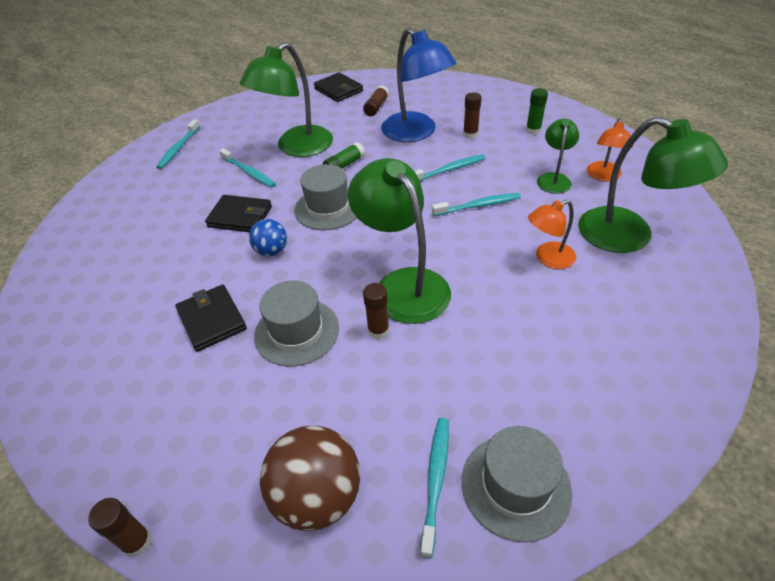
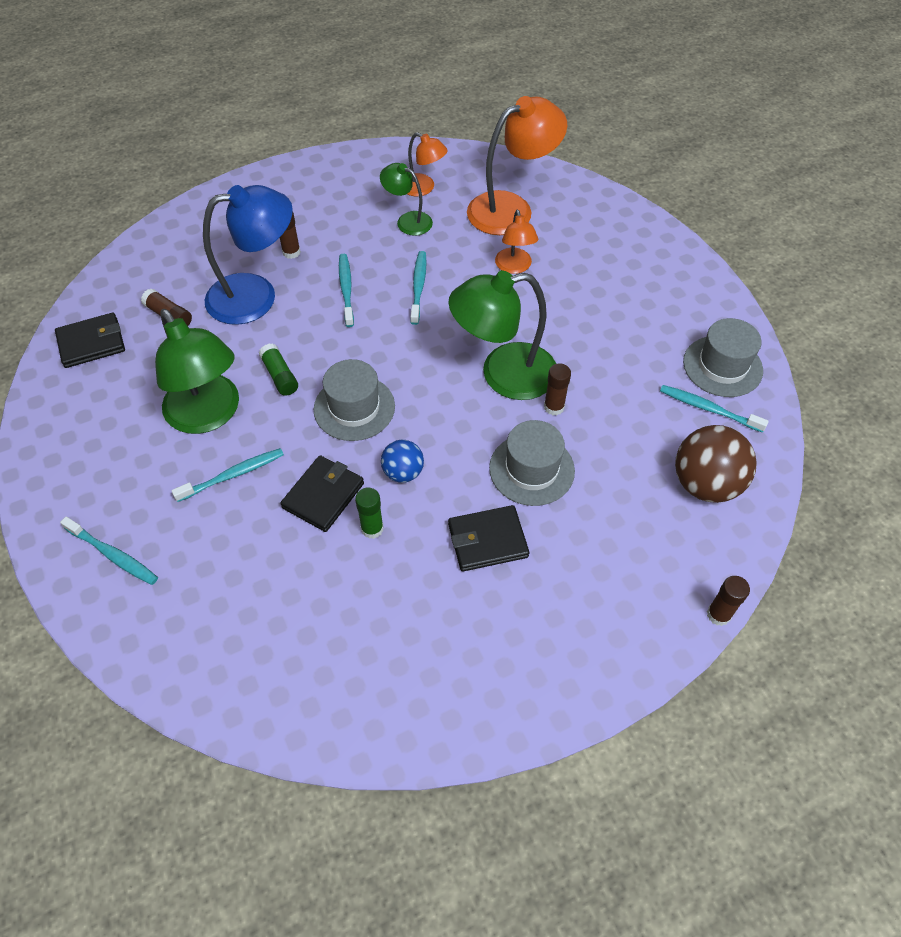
camera: 75 degrees left, 10 degrees up
(533, 130) = (318, 204): green glue stick -> green glue stick (372, 529)
(629, 236) = (511, 208): green lamp -> orange lamp

